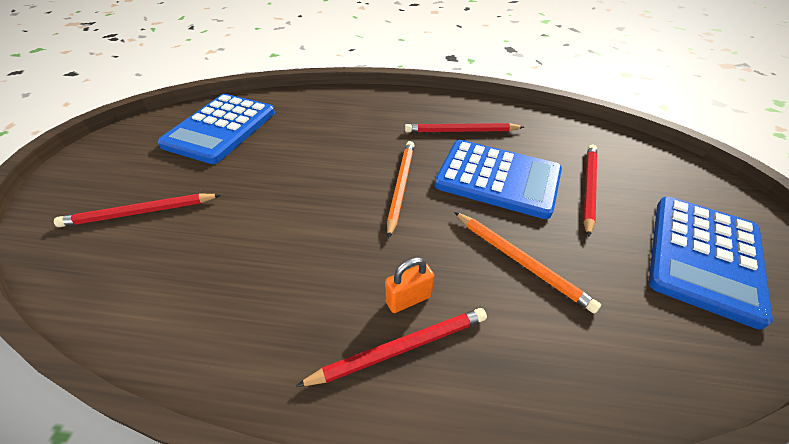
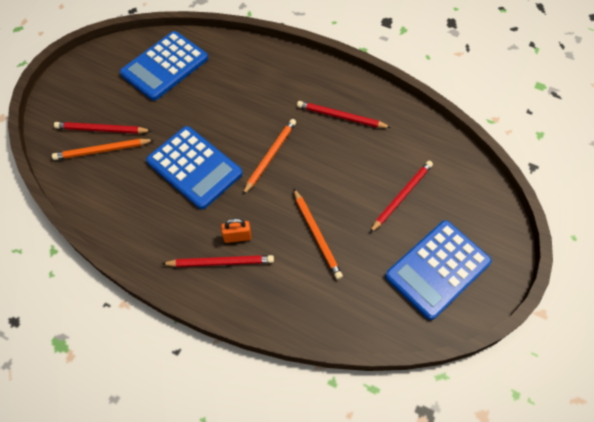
camera: 20 degrees right, 15 degrees up
(145, 238) = (102, 151): none -> orange pencil
(497, 179) = (341, 169): blue calculator -> blue calculator (194, 167)

